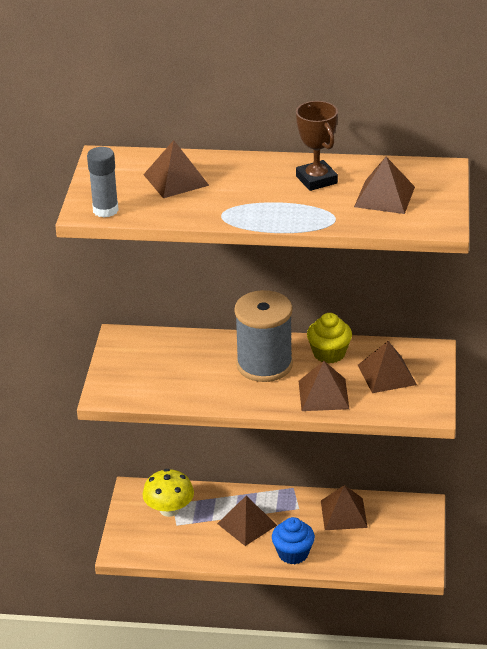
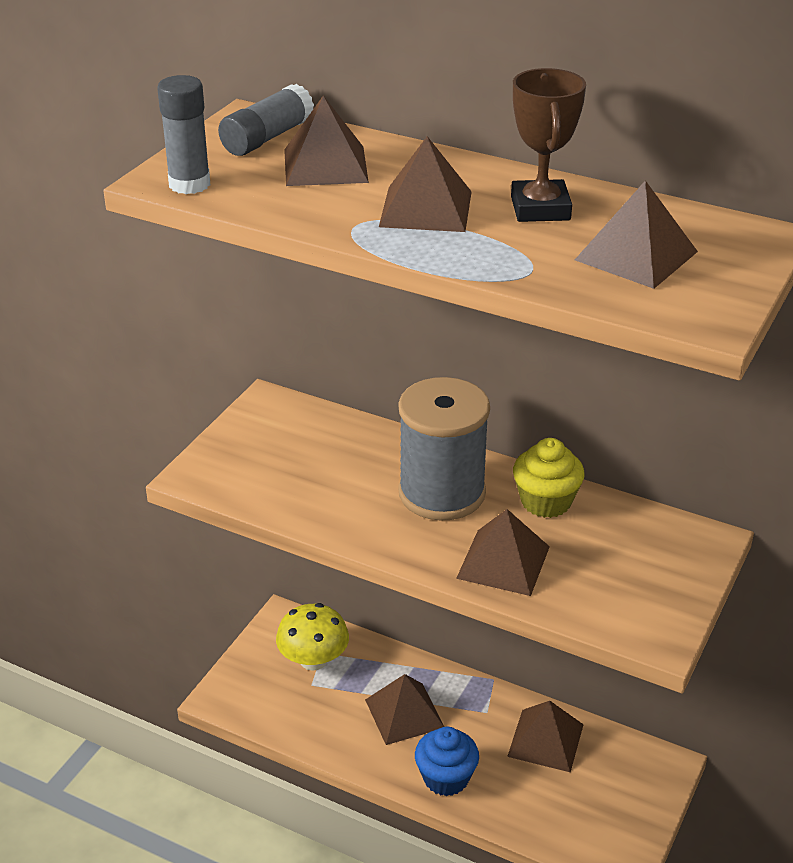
camera: 20 degrees right, 0 degrees up
(126, 169) = (267, 138): none -> grey glue stick
(387, 374) = (617, 557): brown pyramid -> brown pyramid (425, 209)

